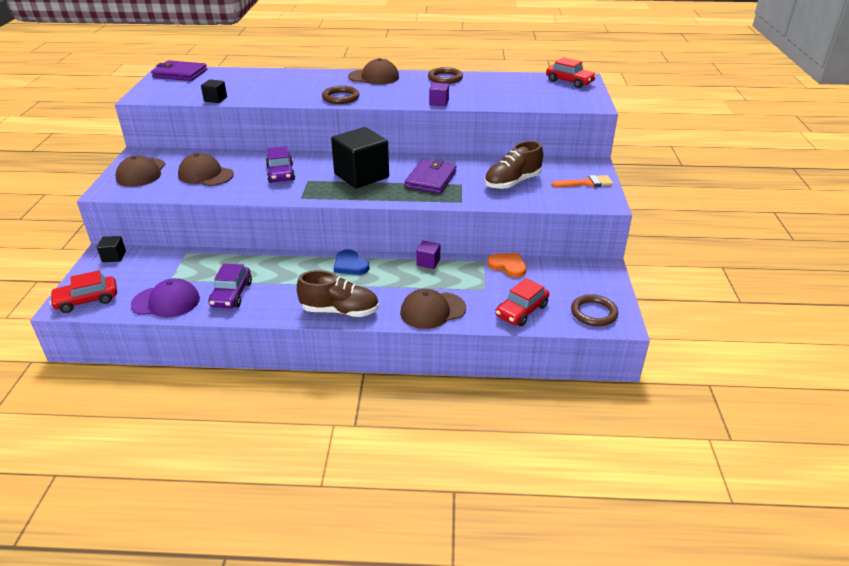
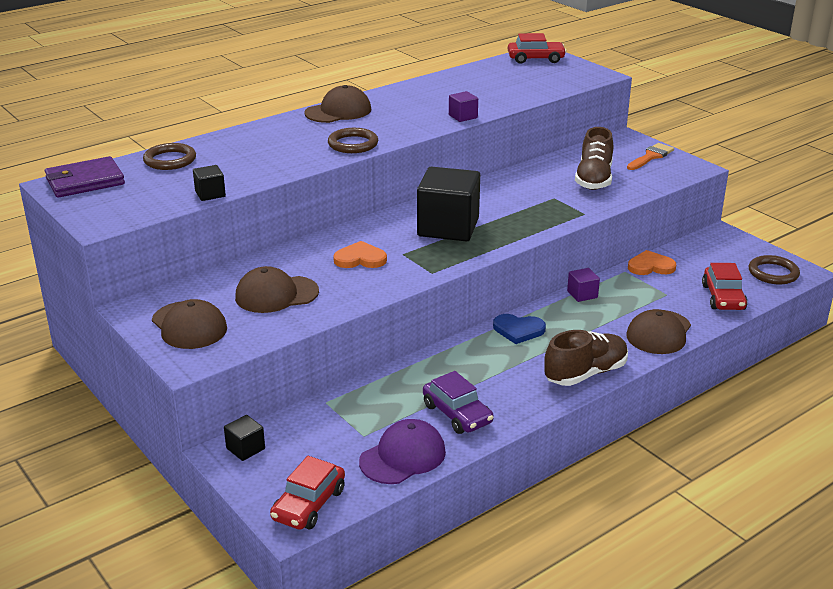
camera: 40 degrees left, 5 degrees down
(280, 173) = (360, 259): purple car -> orange heart
(431, 179) = (519, 204): purple wallet -> none
(445, 78) = (415, 90): brown ring -> brown ring (170, 160)

